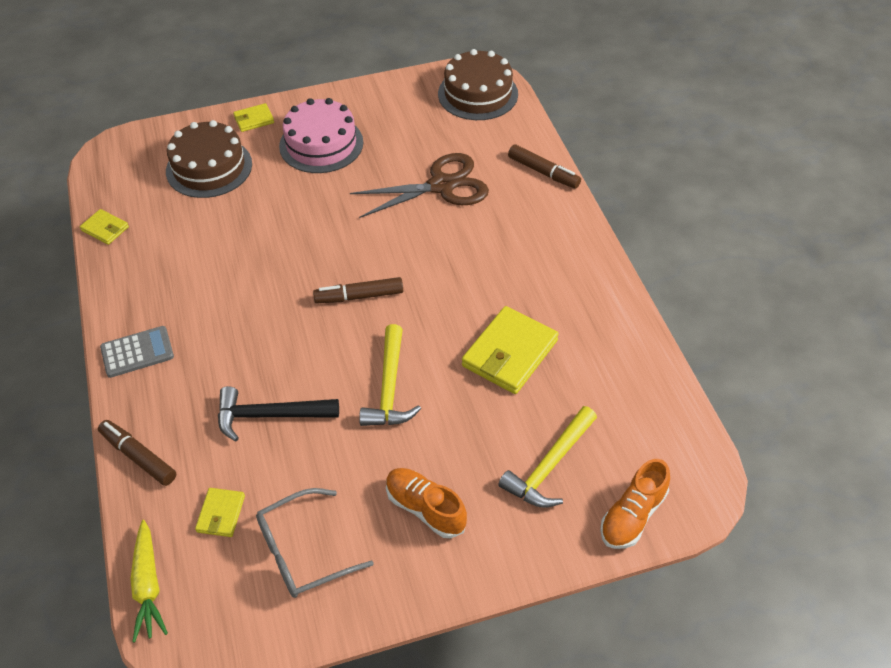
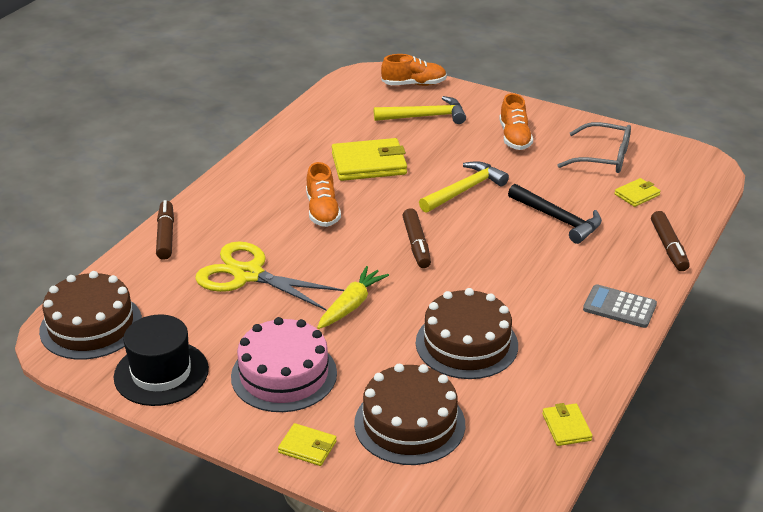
camera: 135 degrees left, 15 degrees down
(148, 585) = (708, 190): yellow carrot -> yellow carrot (351, 305)
(227, 240) = (466, 344): none -> brown cake
(359, 296) = (416, 244): brown marker -> brown marker turned 45 degrees clockwise
(392, 99) = (161, 373): none -> black hat
(441, 186) = (248, 274): brown scissors -> yellow scissors
(472, 273) = (322, 211): none -> orange shoe

